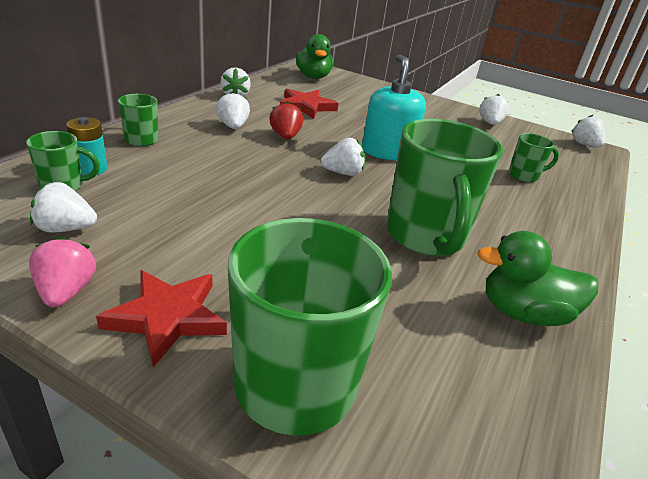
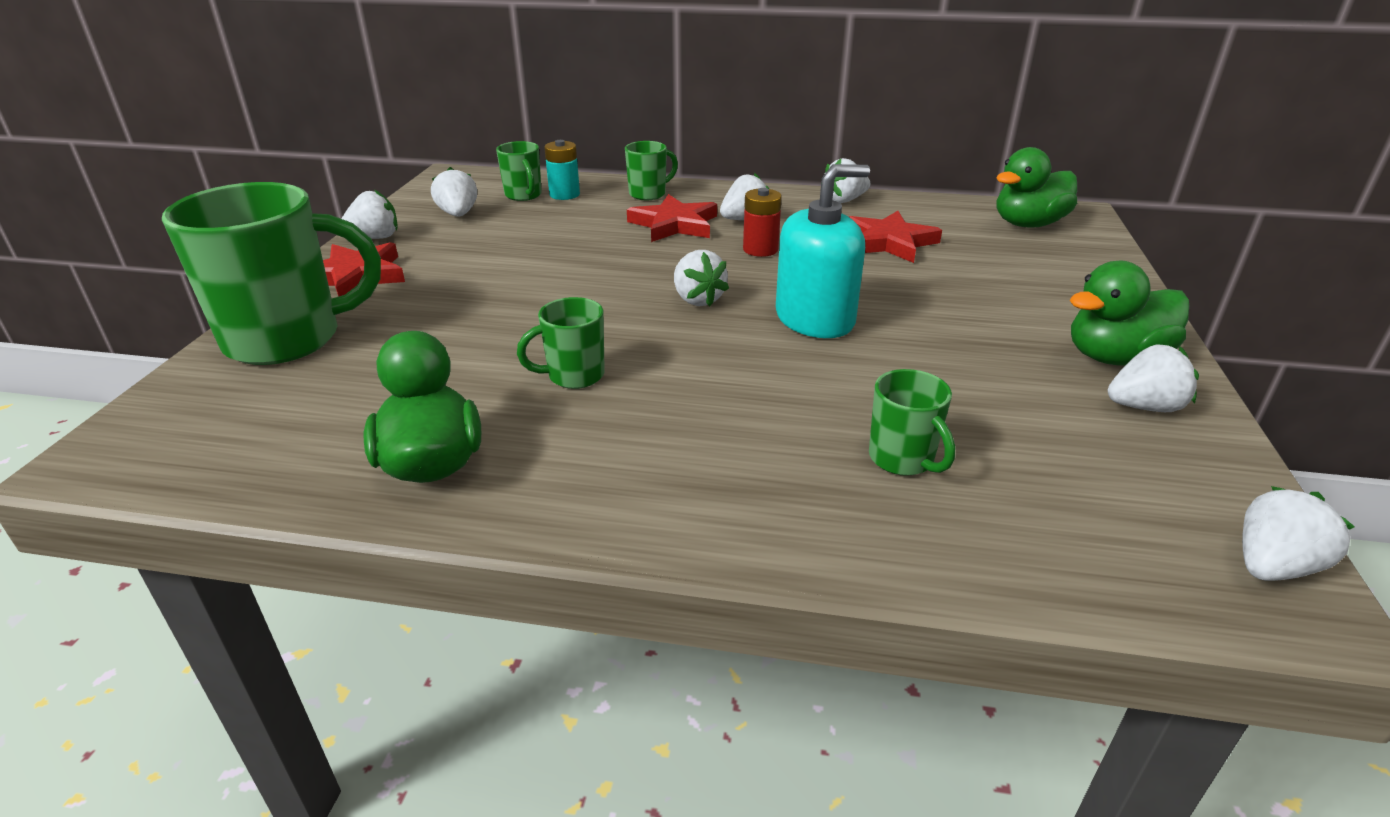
camera: 75 degrees right, 0 degrees up
(66, 291) = (375, 238): pink strawberry -> white strawberry
(215, 147) = (674, 224): none -> red star
(285, 136) = (760, 249): red strawberry -> red battery
(425, 237) = (574, 376): green mug -> green mug, size x0.48
(451, 113) = (1114, 357): none -> green duck

